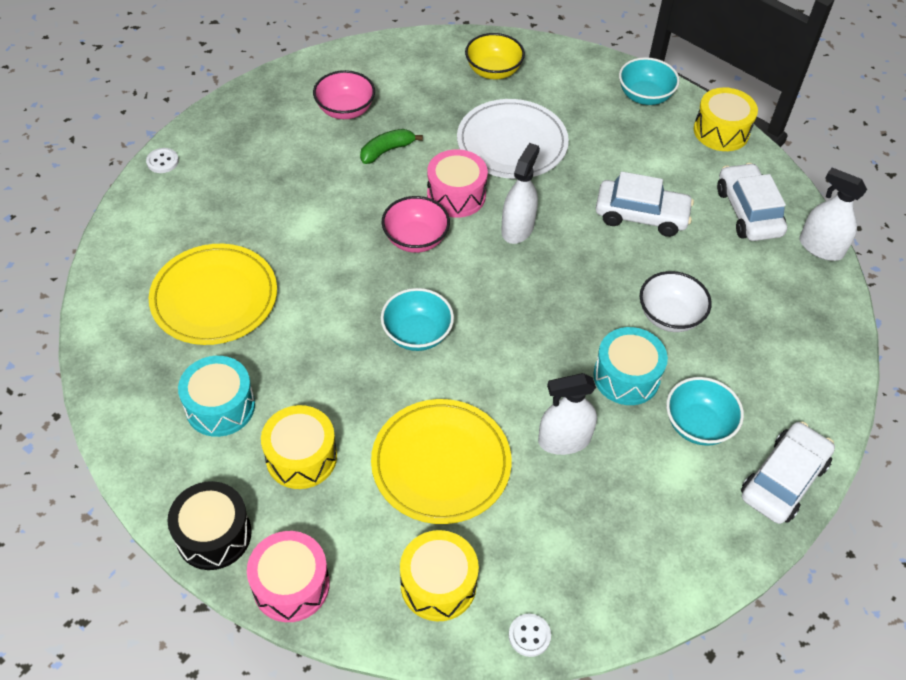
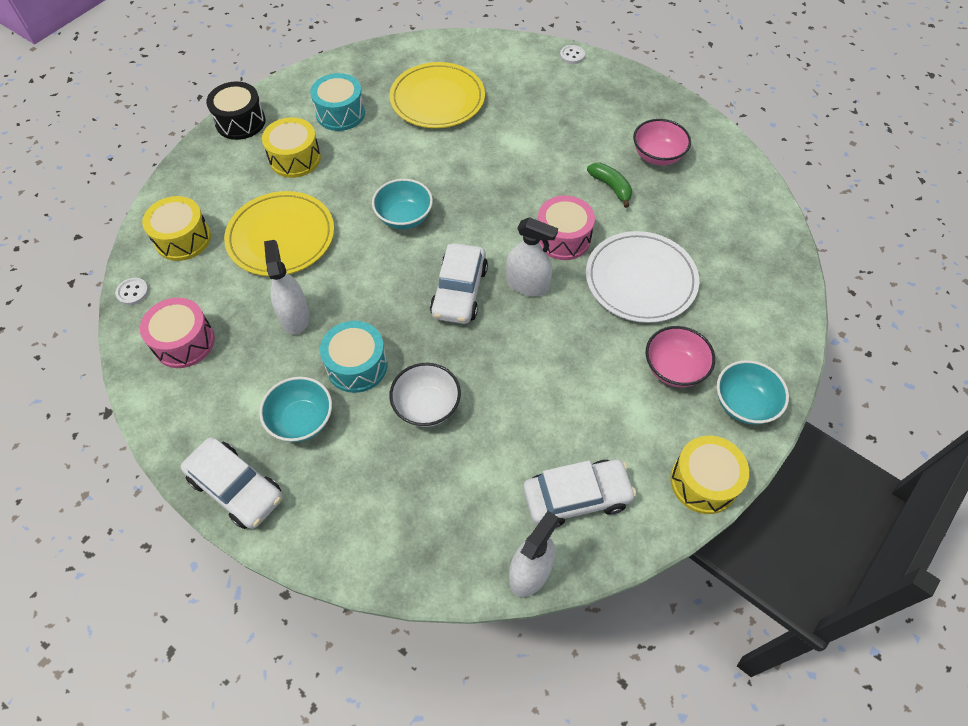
camera: 90 degrees right, 5 degrees up
(291, 585) = (197, 162): pink drum -> pink drum (184, 342)
(415, 239) = (507, 212): pink bowl -> pink bowl (674, 368)
(493, 71) = (744, 263): yellow bowl -> none
(641, 215) = (557, 389): white car -> white car (459, 291)

